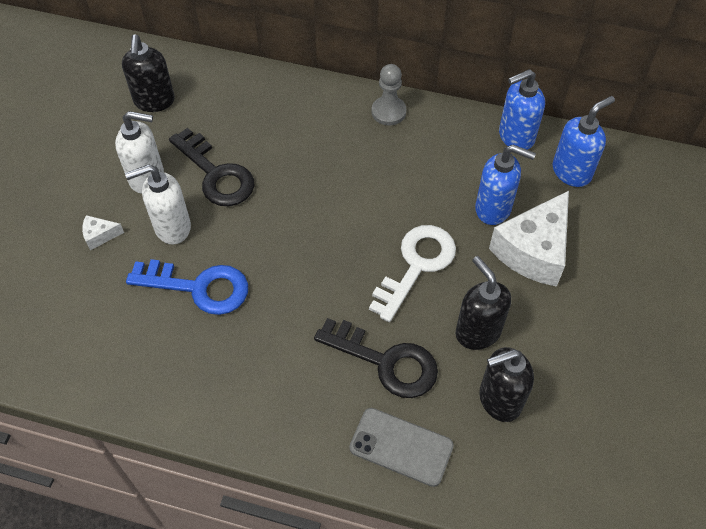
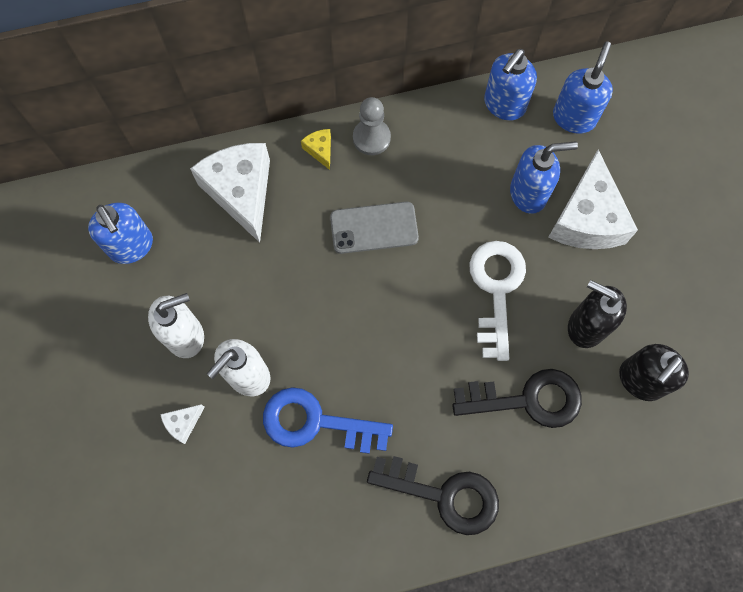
camera: 30 degrees left, 15 degrees up
(154, 101) = (131, 246): black soap dispenser -> blue soap dispenser
(199, 287) = (316, 422): blue key -> blue key turned 150 degrees counterclockwise
(216, 174) = (251, 295): black key -> black key (444, 495)
(261, 103) = (241, 192): none -> white cheese
(342, 102) = (320, 150): none -> yellow cheese
(401, 447) = (587, 471): grey phone -> grey phone (374, 228)

